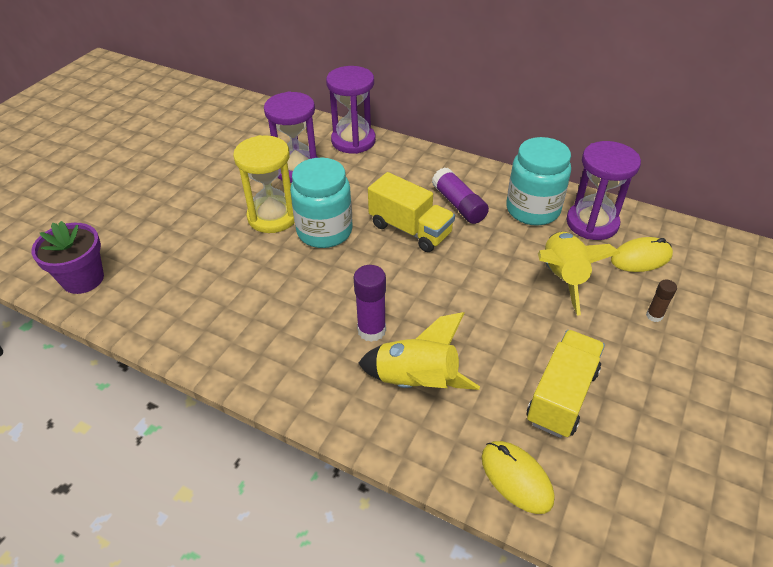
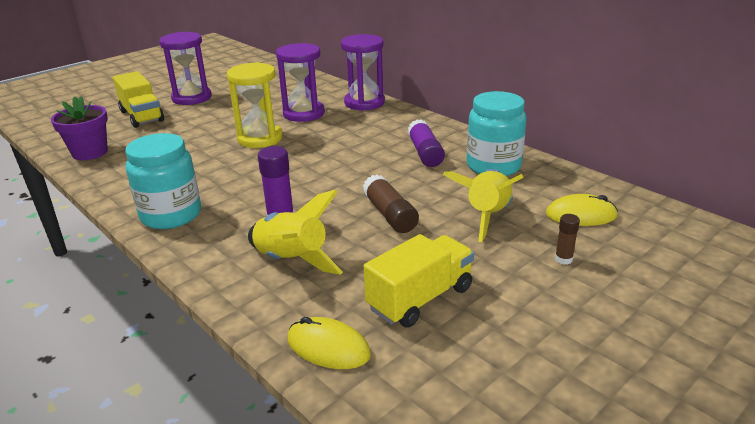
camera: 20 degrees right, 15 degrees down
(324, 231) = (294, 153): turquoise jar -> turquoise jar (171, 215)
(410, 229) = (368, 162): yellow truck -> yellow truck (142, 116)
(474, 297) = (390, 215): none -> brown glue stick
(516, 478) = (328, 347): yellow mouse -> yellow mouse turned 45 degrees counterclockwise
(592, 223) = (547, 183): purple hourglass -> purple hourglass (192, 98)

